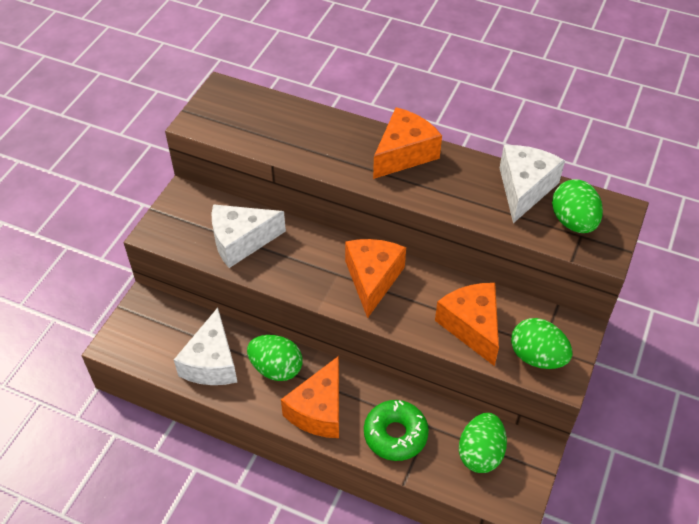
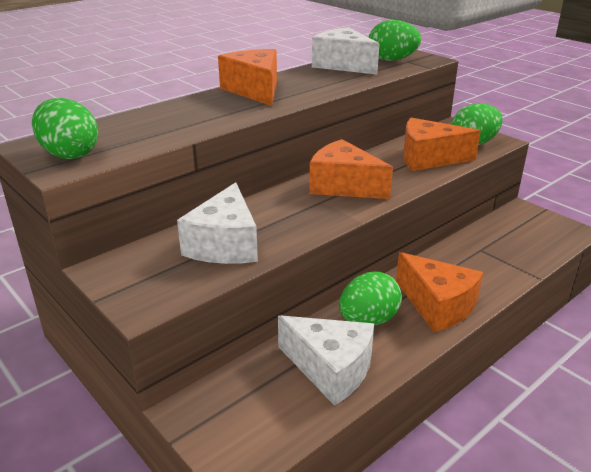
camera: 65 degrees left, 20 degrees down
(395, 434) = (484, 268): green donut -> none
(480, 453) = (518, 232): green egg -> green egg (69, 154)

